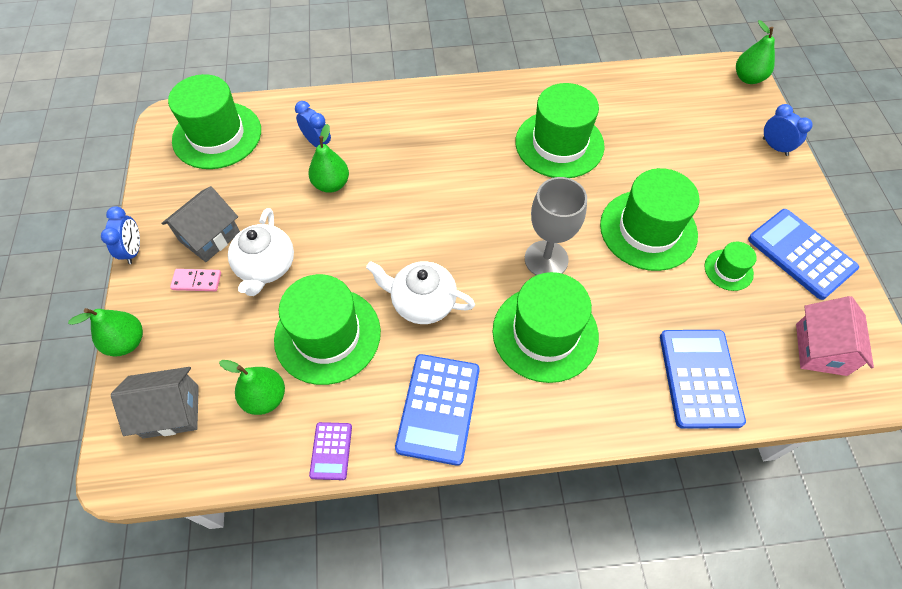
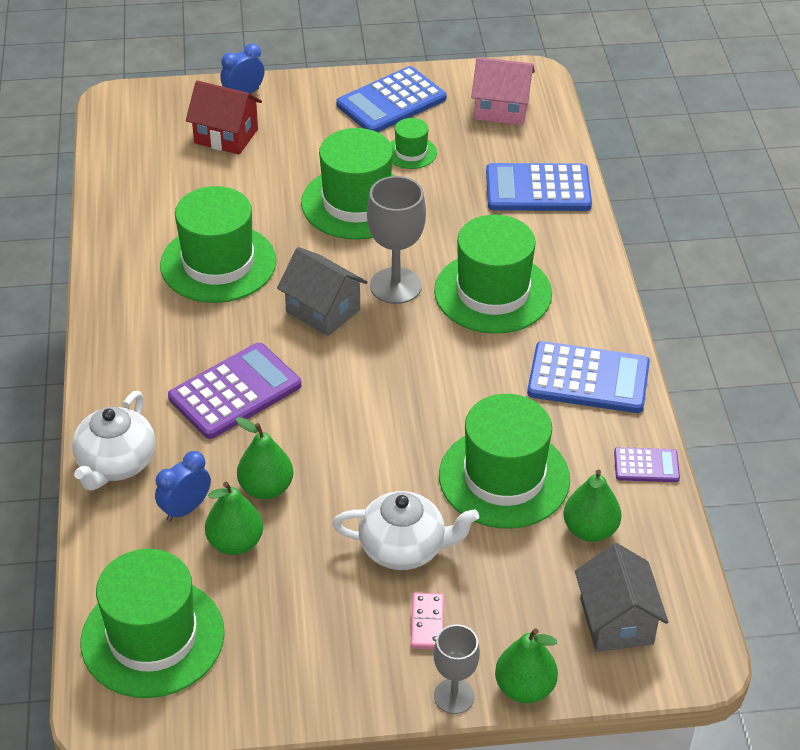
camera: 90 degrees left, 15 degrees down
(132, 297) = (454, 696): none -> grey goblet
(133, 250) = (374, 710): blue clock -> none
(210, 237) = (352, 619): grey house -> grey house (323, 311)
(422, 302) = (456, 392): white teapot -> white teapot (116, 464)
(424, 162) = (235, 392): none -> purple calculator
(715, 139) = (226, 136): none -> red house
(748, 78) = (130, 96): green pear -> green pear (235, 543)

